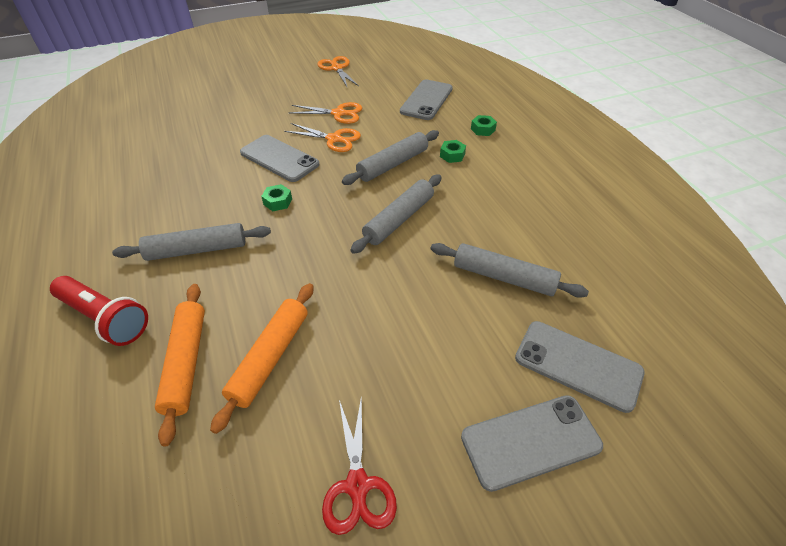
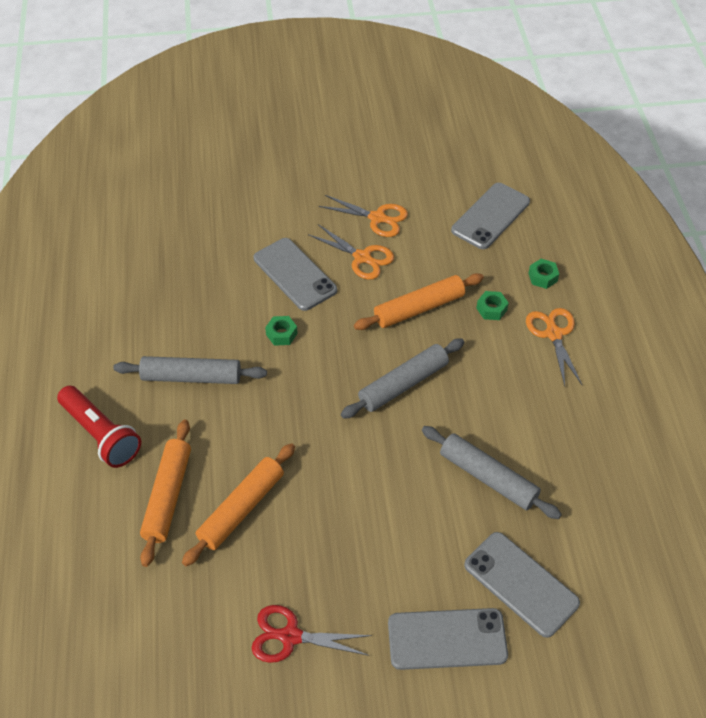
camera: 15 degrees right, 5 degrees up
(337, 68) = (394, 139): orange scissors -> orange scissors (553, 334)
(357, 485) = (290, 636): red scissors -> red scissors turned 90 degrees clockwise
(393, 164) = (419, 308): grey rolling pin -> orange rolling pin

